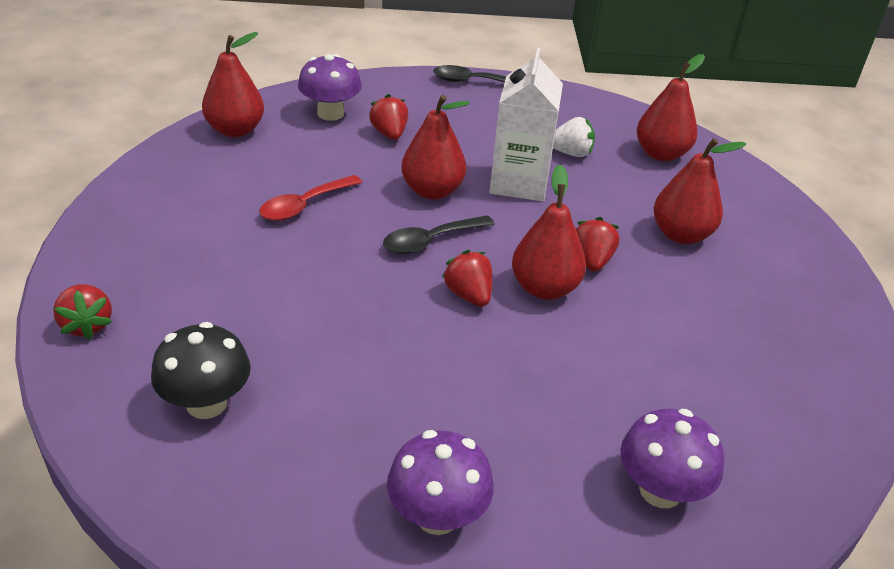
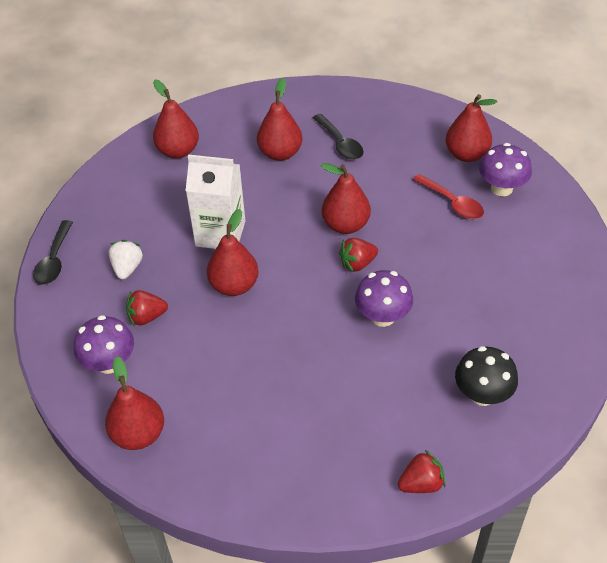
camera: 85 degrees left, 10 degrees up
(304, 205) = (259, 366): red spoon -> red spoon (452, 203)
(430, 241) = (299, 285): black spoon -> black spoon (340, 143)
(437, 515) = (539, 277): purple mushroom -> purple mushroom (382, 316)
(571, 153) = (177, 201): white strawberry -> white strawberry (127, 268)
(592, 261) = (313, 199): red strawberry -> none
(740, 449) = (466, 154): none -> red pear

